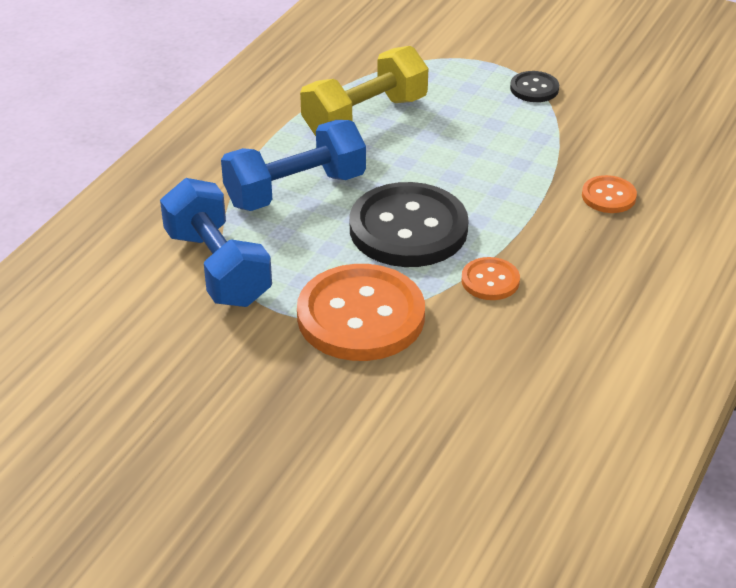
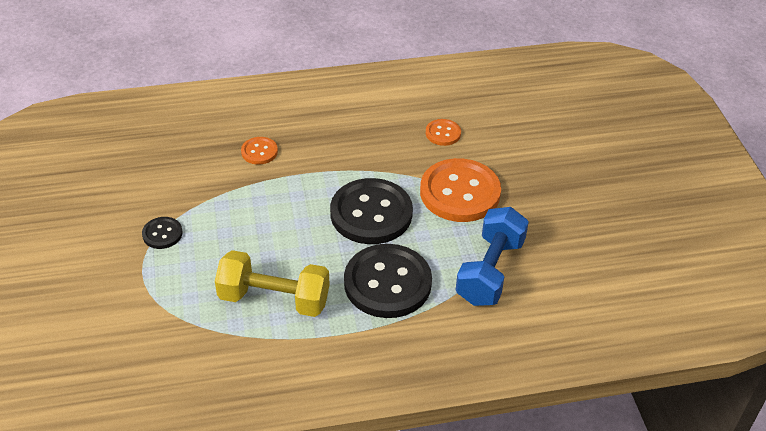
camera: 130 degrees left, 5 degrees up
(295, 190) = (387, 283): blue dumbbell -> black button
(490, 281) = (381, 161): orange button -> orange button (443, 133)

